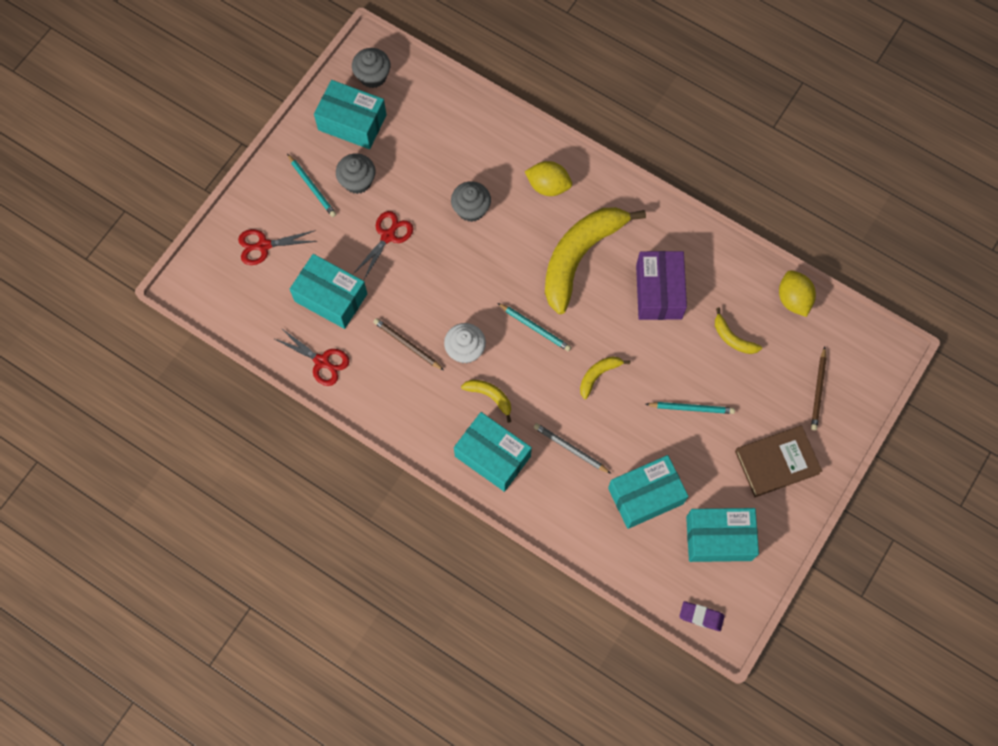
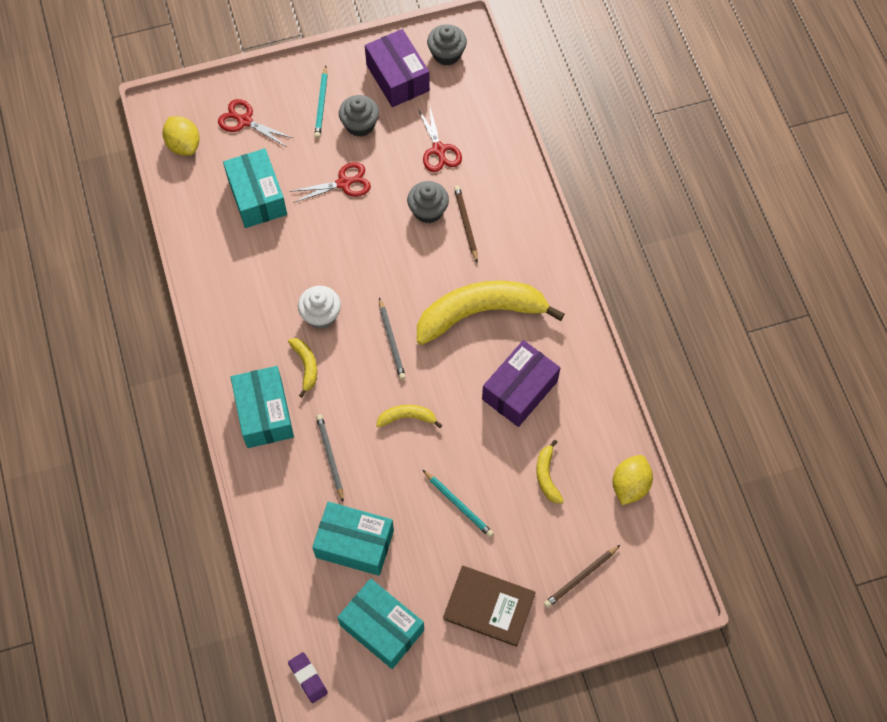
camera: 40 degrees right, 5 degrees down
(322, 362) = (205, 240): red scissors -> red scissors (438, 150)
(352, 122) = (397, 78): turquoise box -> purple box
(407, 345) = (280, 277): brown pencil -> brown pencil (466, 224)
(535, 328) = (391, 340): turquoise pencil -> grey pencil
(548, 186) = (507, 238): yellow lemon -> yellow lemon (184, 145)

